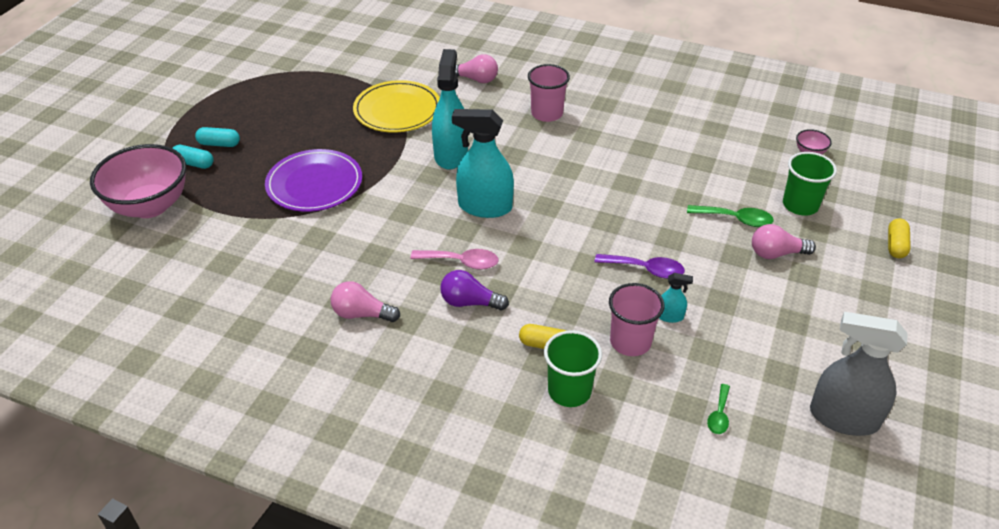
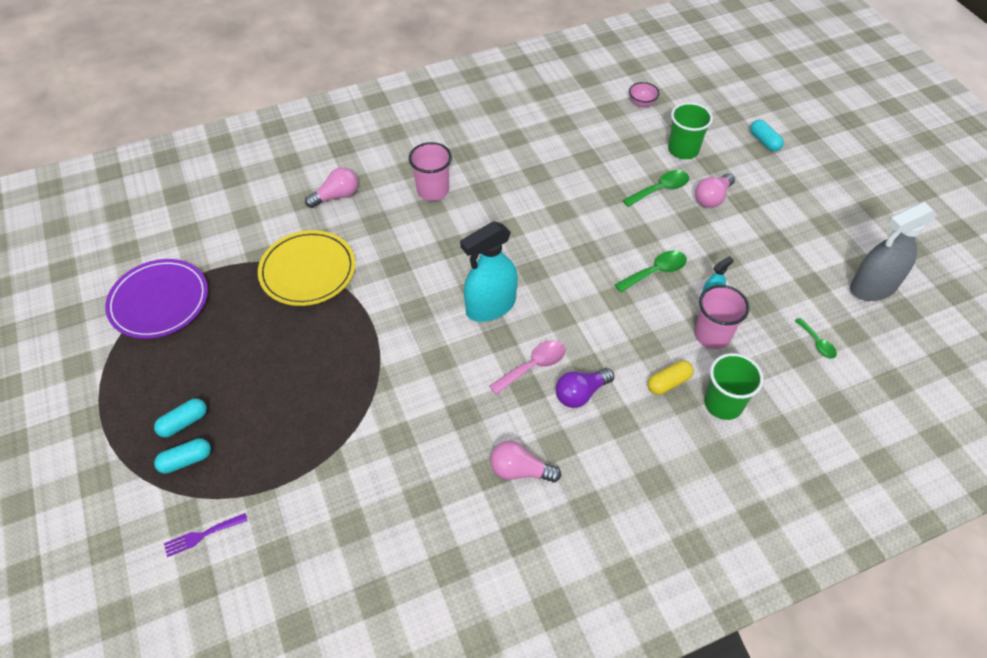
camera: 45 degrees left, 10 degrees up
(150, 206) = (202, 535): pink bowl -> purple fork
(314, 184) = (329, 392): purple plate -> purple plate (159, 301)
(362, 314) = (520, 470): pink light bulb -> pink light bulb turned 45 degrees clockwise
(451, 155) = (406, 280): turquoise spray bottle -> none
(645, 269) = (655, 272): purple spoon -> green spoon
(896, 245) = (764, 141): yellow capsule -> turquoise capsule

